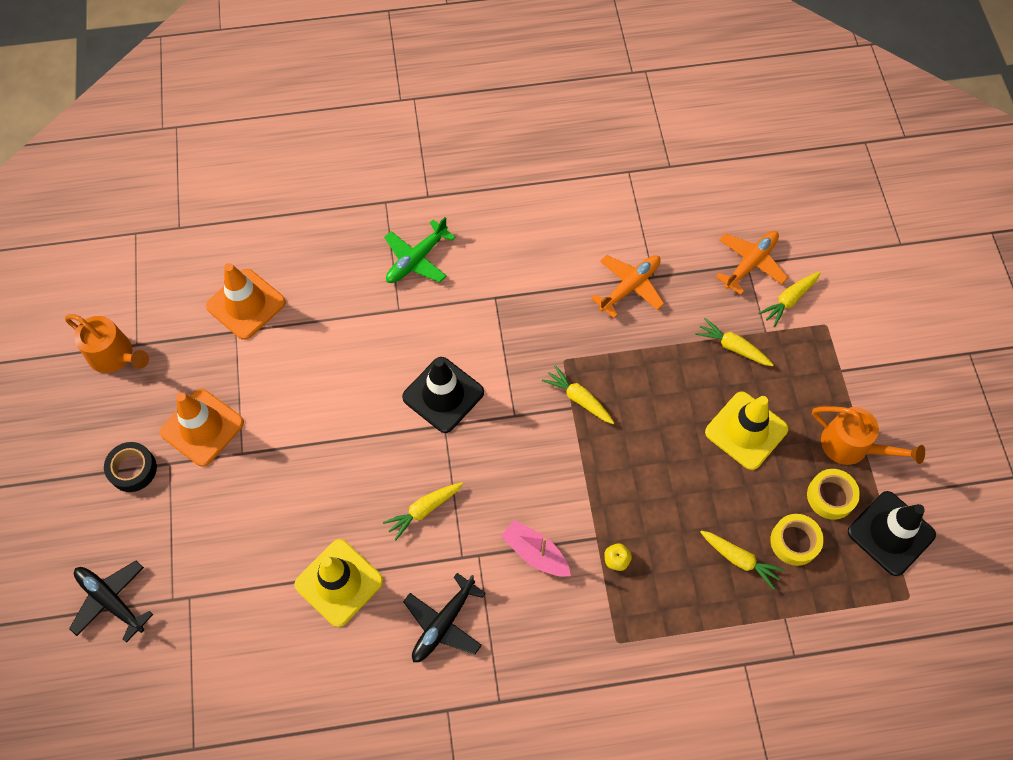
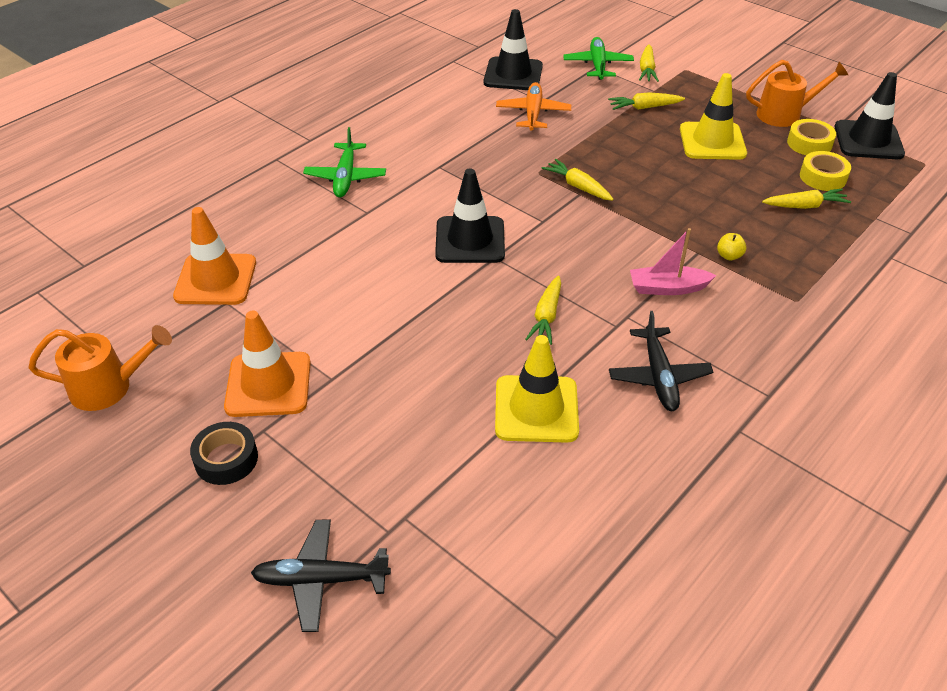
camera: 40 degrees left, 20 degrees down
(578, 398) = (577, 186): yellow carrot -> yellow carrot turned 45 degrees clockwise
(662, 225) = (513, 74): none -> black traffic cone
(750, 264) = (597, 65): orange plane -> green plane

